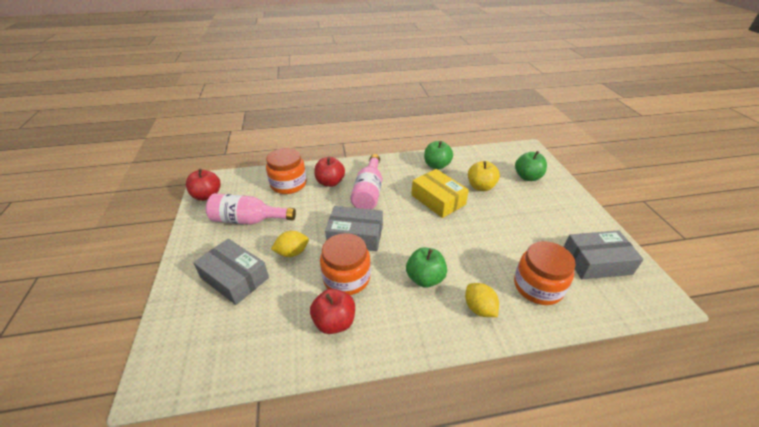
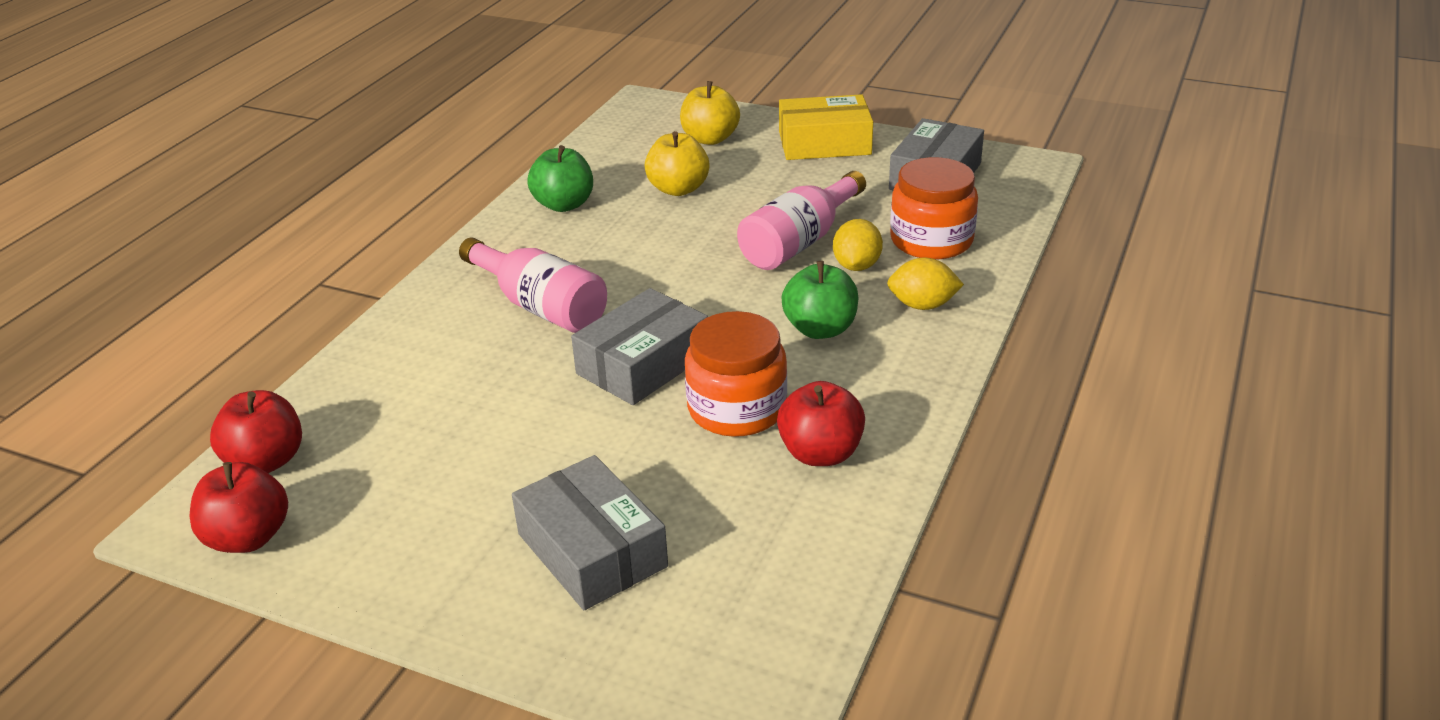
camera: 55 degrees left, 5 degrees down
(234, 278) = (591, 550): grey box -> grey box turned 75 degrees clockwise
(248, 220) = (429, 490): pink bottle -> pink bottle (799, 242)
(288, 184) = (375, 399): orange jar -> none
(292, 252) = (603, 454): yellow lemon -> yellow lemon (856, 266)
(330, 182) = (446, 342): red apple -> red apple (266, 461)
(438, 200) = (657, 242): yellow box -> yellow box (824, 143)
(527, 177) = (710, 139): green apple -> yellow apple

